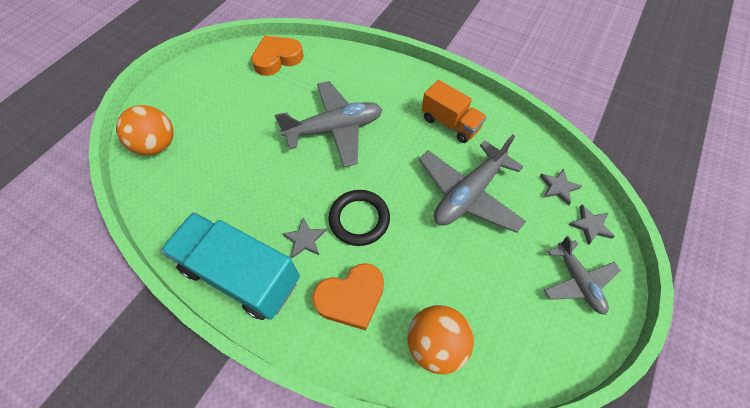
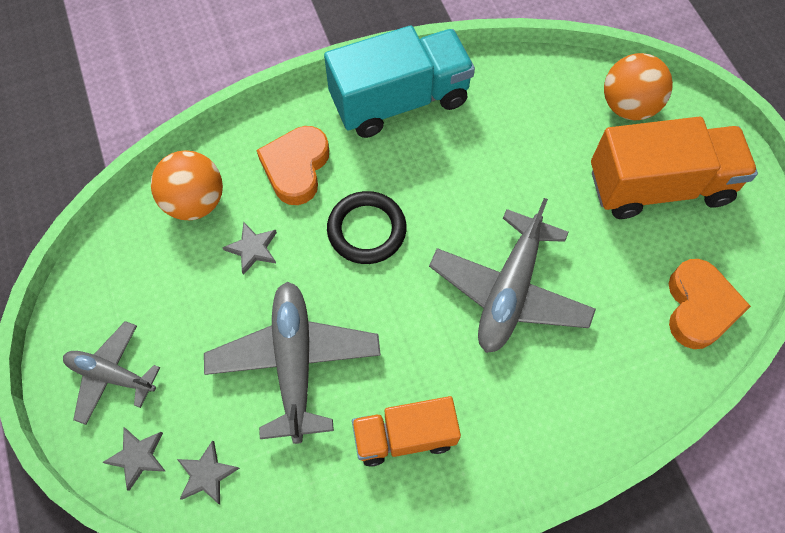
camera: 130 degrees right, 5 degrees up
(212, 104) = (658, 186): none -> orange truck
(305, 239) = (389, 169): grey star -> grey star (253, 249)

